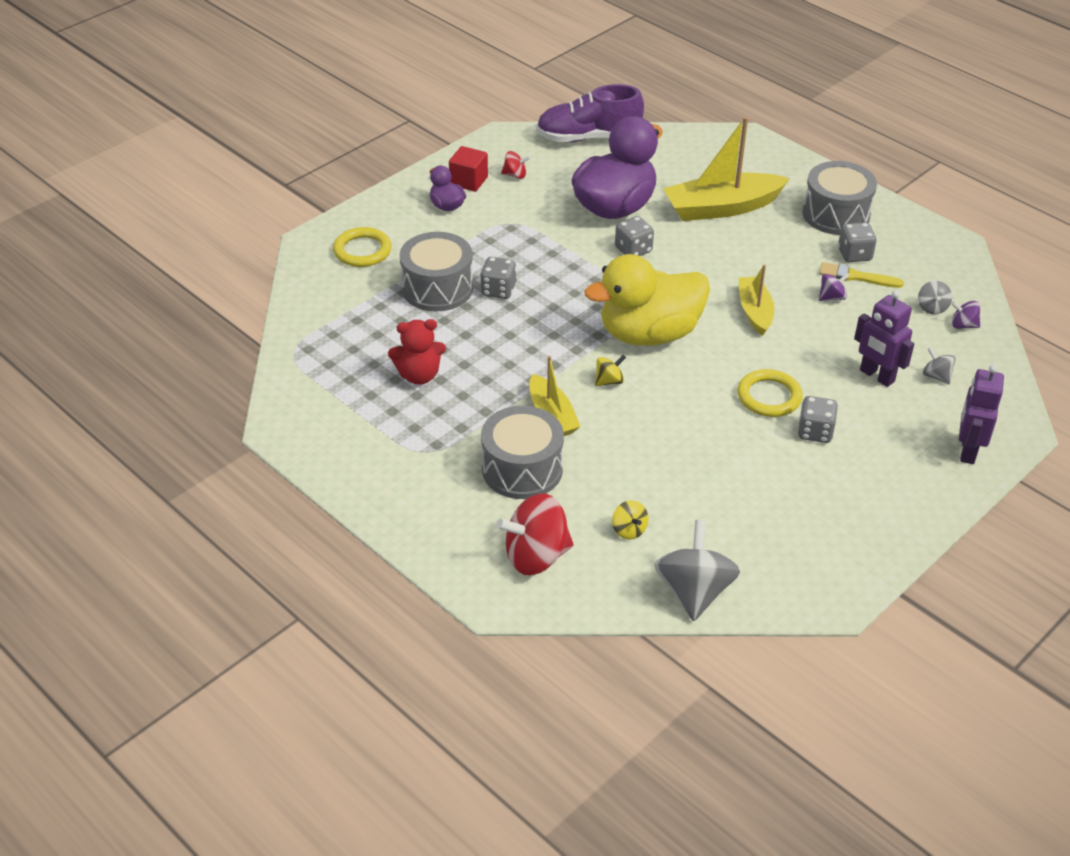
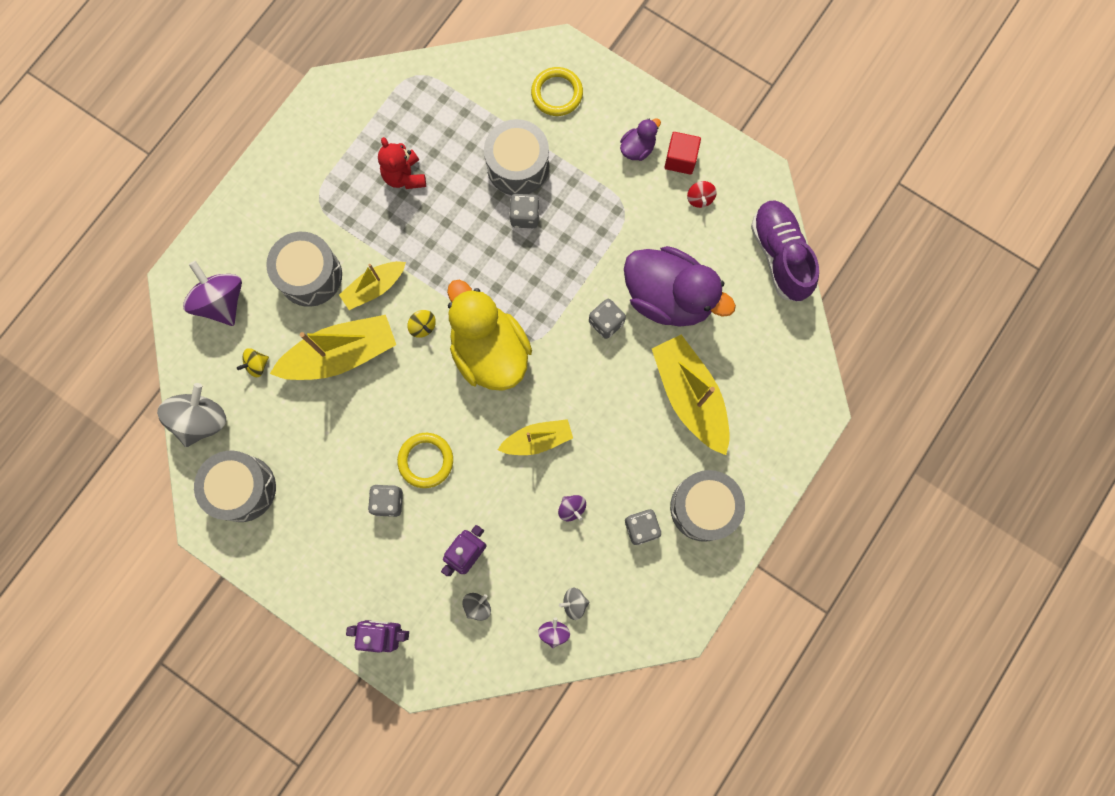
camera: 80 degrees right, 35 degrees up
(536, 556) = (222, 301): red spinning top -> purple spinning top
(630, 452) = (341, 354): none -> yellow boat
(694, 591) = (201, 420): grey spinning top -> grey spinning top turned 60 degrees counterclockwise
(789, 559) = (242, 488): none -> grey drum
(856, 277) = (607, 531): yellow brush -> none

